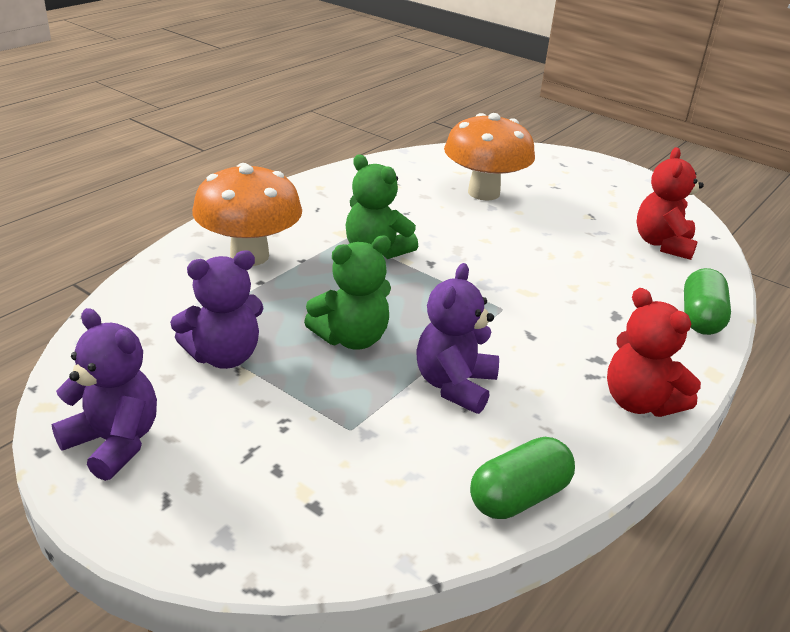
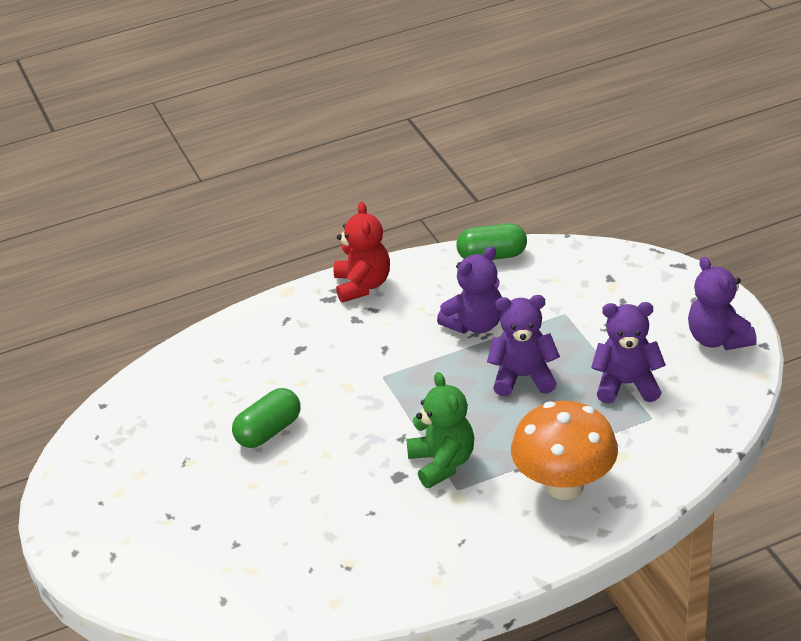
camera: 145 degrees left, 5 degrees up
(351, 338) = (523, 377): green teddy bear -> purple teddy bear
(483, 193) = (260, 524): orange mushroom -> none
(662, 244) = (165, 408): red teddy bear -> none
(700, 318) = (237, 331): green capsule -> green capsule (268, 431)

